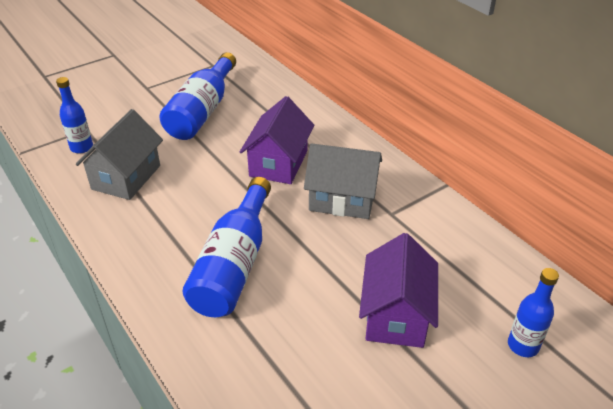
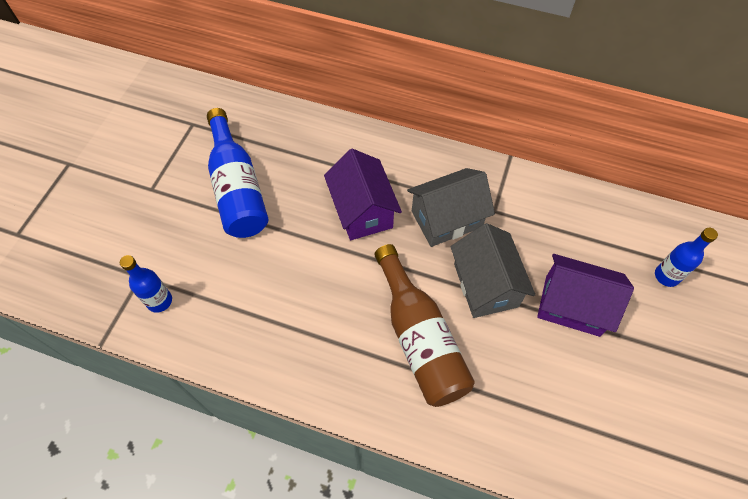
camera: 35 degrees left, 20 degrees up
(126, 177) = (240, 308): grey house -> grey house (485, 285)
(234, 264) = (419, 338): blue bottle -> brown bottle
(396, 315) = (572, 305): purple house -> purple house turned 45 degrees counterclockwise

